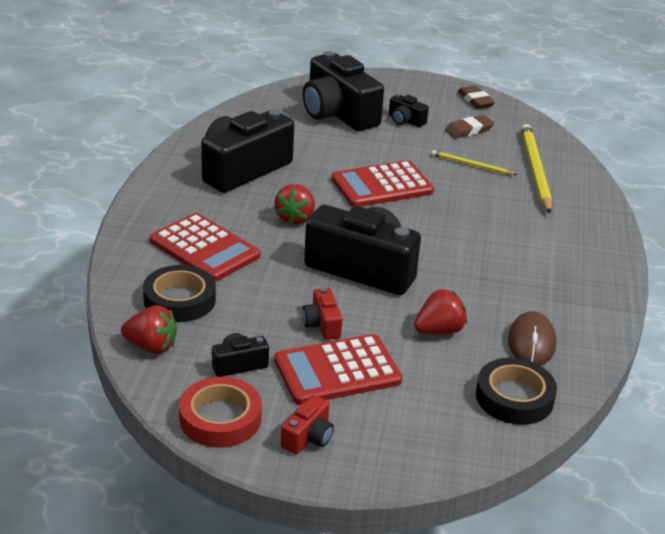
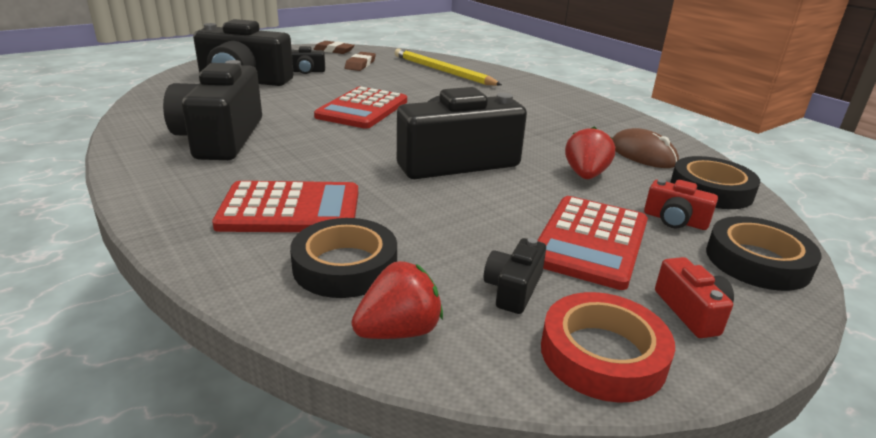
camera: 45 degrees left, 5 degrees down
(295, 218) = (335, 152): red strawberry -> none
(322, 324) = (508, 214): red camera -> red camera (675, 220)
(419, 449) = (757, 261): none -> black tape
(471, 165) = (400, 80): yellow pencil -> none

